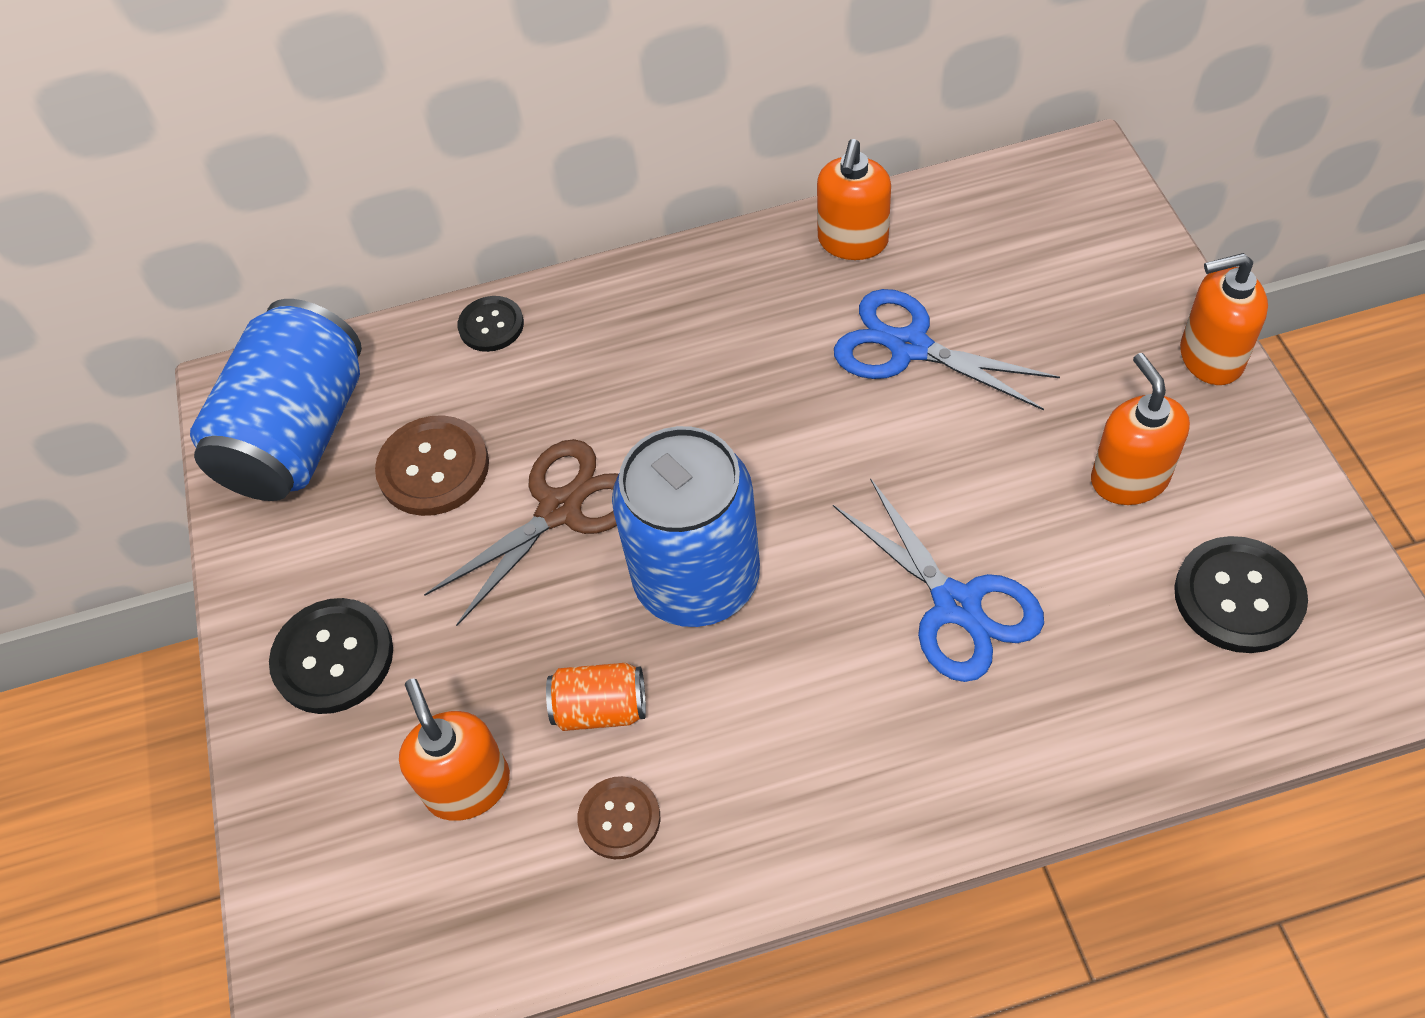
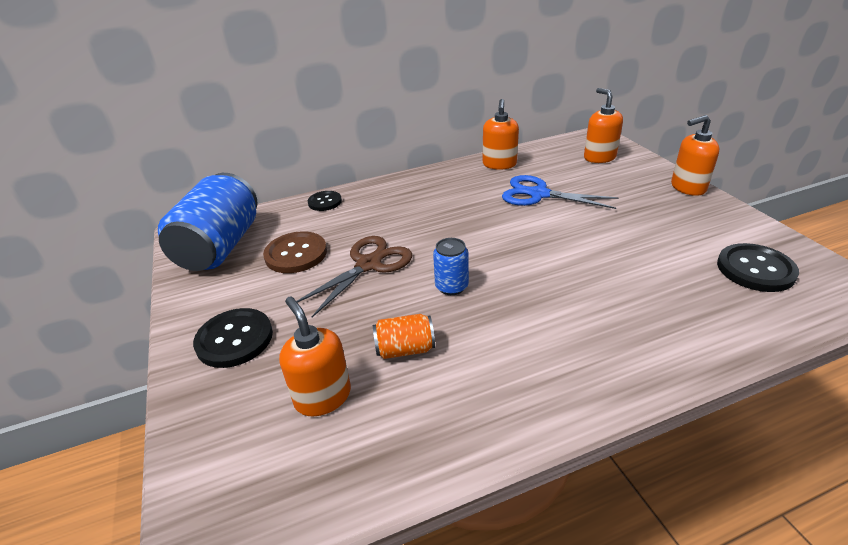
camera: 10 degrees left, 20 degrees down
(619, 818) = (426, 405): brown button -> none
(697, 579) = (451, 286): blue can -> blue can, size x0.46
(956, 605) = (602, 285): blue scissors -> none
(1129, 478) = (671, 230): orange soap dispenser -> orange soap dispenser (599, 157)

